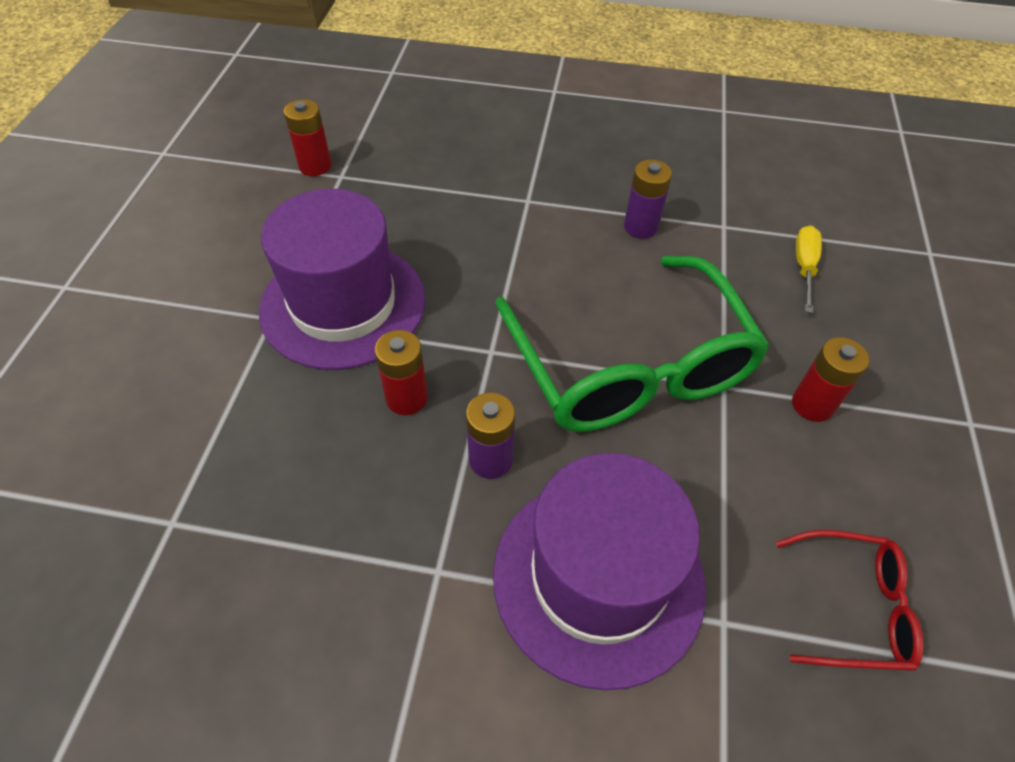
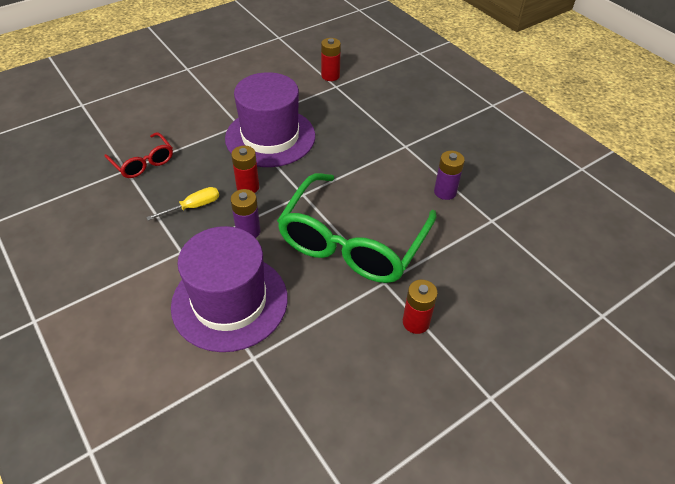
camera: 45 degrees right, 5 degrees down
(804, 267) = (508, 267): yellow screwdriver -> yellow screwdriver (193, 207)
(853, 607) = (312, 403): red glasses -> red glasses (143, 162)

